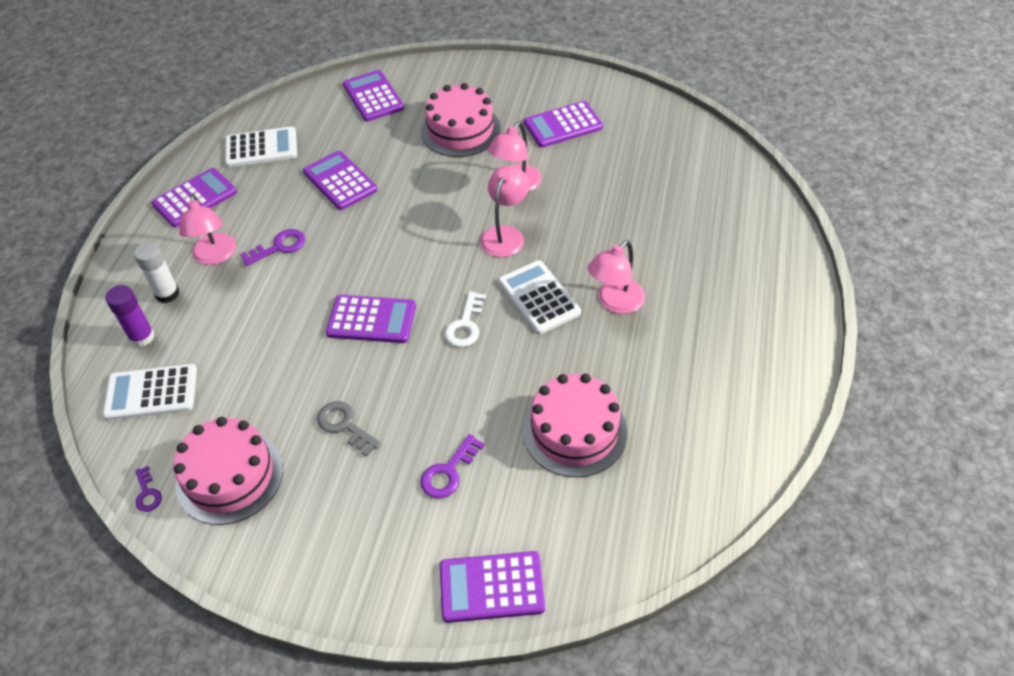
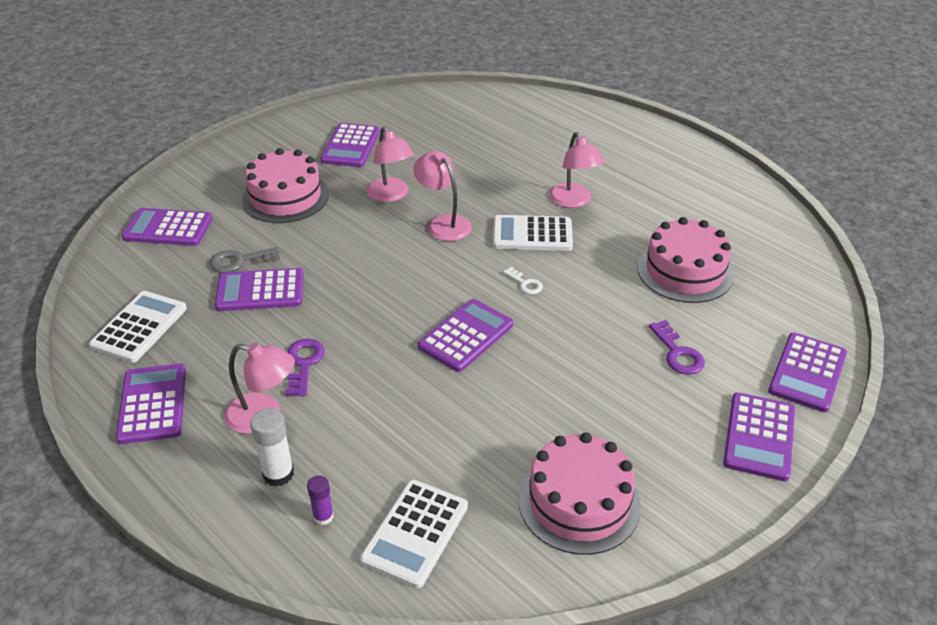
camera: 60 degrees left, 10 degrees down
(142, 337) = (323, 516): purple glue stick -> purple glue stick, size x0.63
(147, 493) = (554, 579): purple key -> none
(345, 425) = (579, 398): grey key -> grey key (239, 261)
(376, 576) = (759, 436): none -> purple calculator
(465, 325) = (525, 283): white key -> white key, size x0.66

